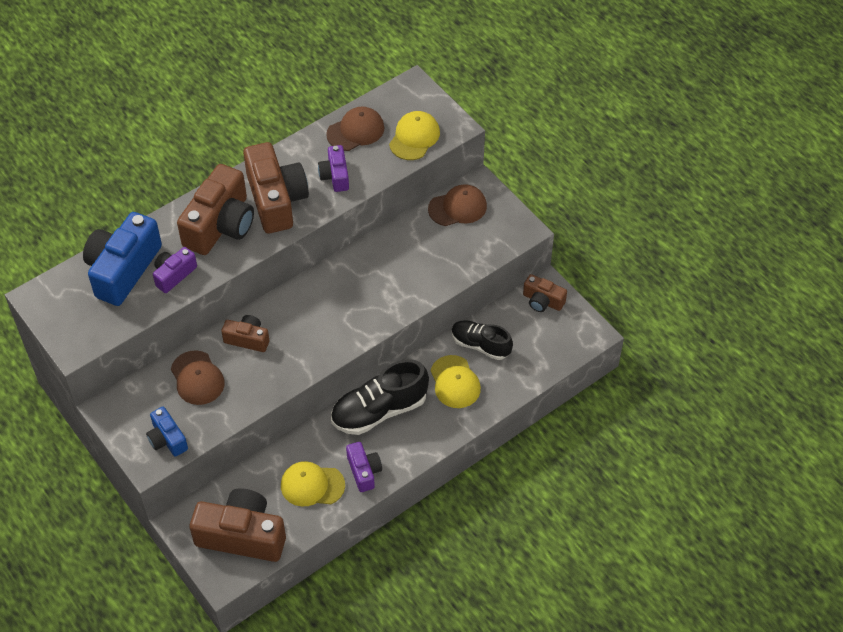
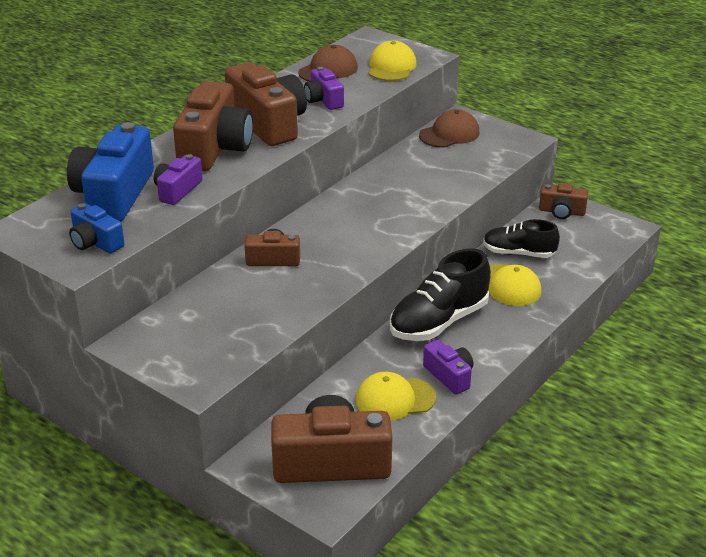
camera: 15 degrees left, 20 degrees down
(167, 439) = (213, 358): blue camera -> blue camera (95, 242)
(197, 378) = (228, 299): brown cap -> none

